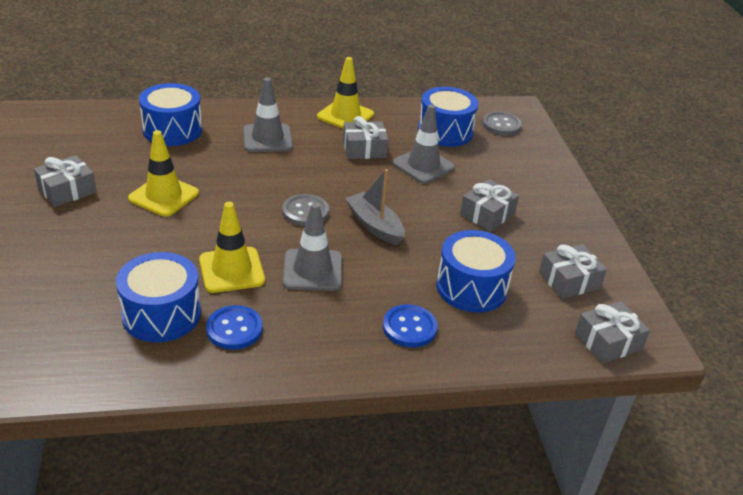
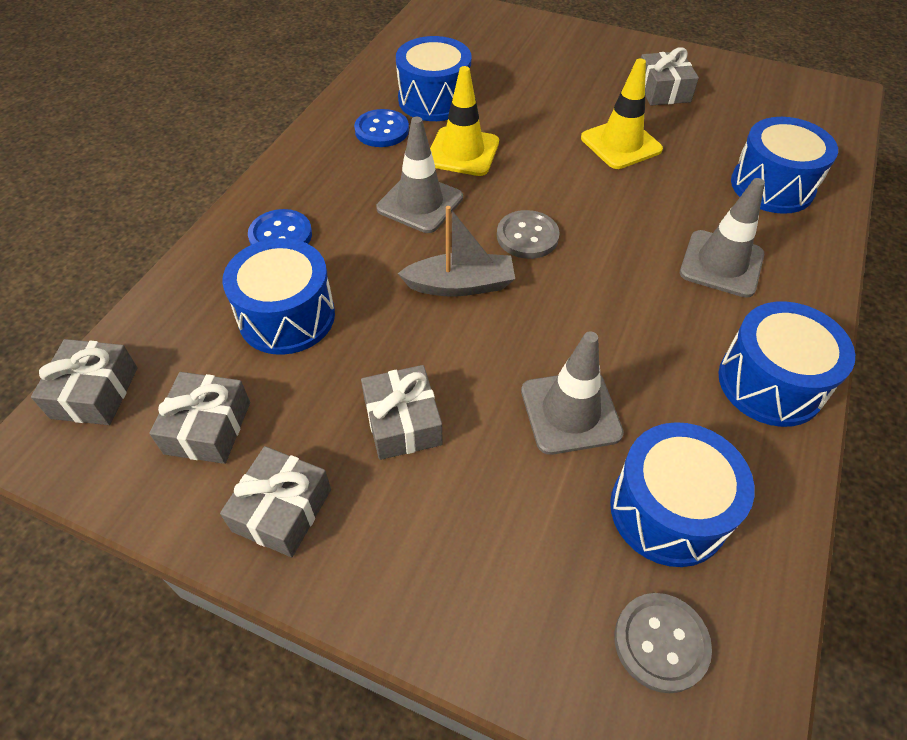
camera: 125 degrees right, 15 degrees up
(345, 115) = (770, 383): yellow traffic cone -> blue drum
(364, 149) = (651, 359): grey gift -> grey gift (282, 510)

